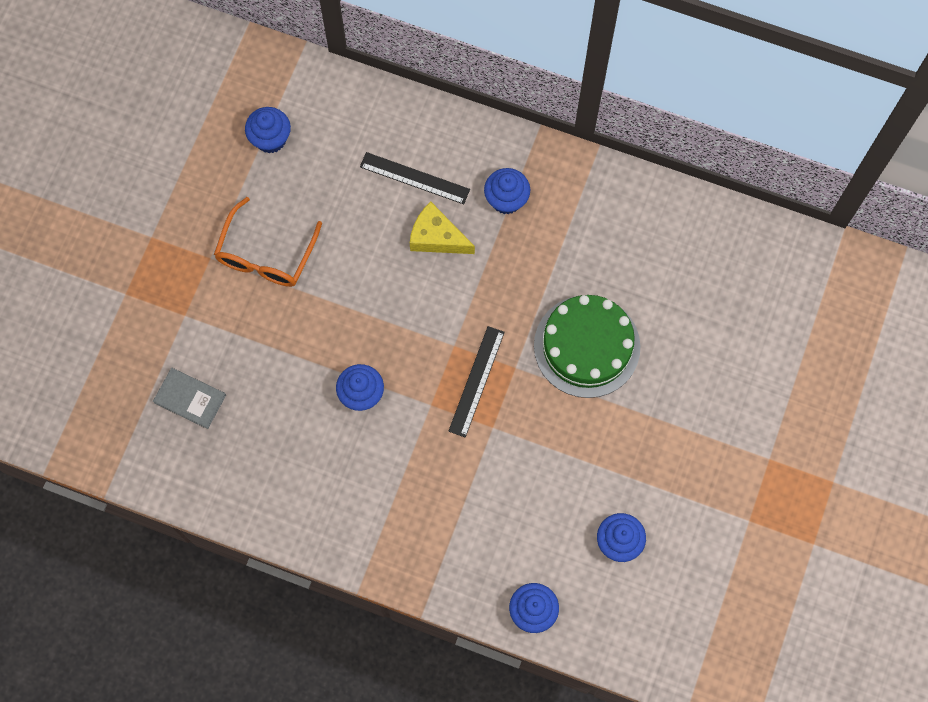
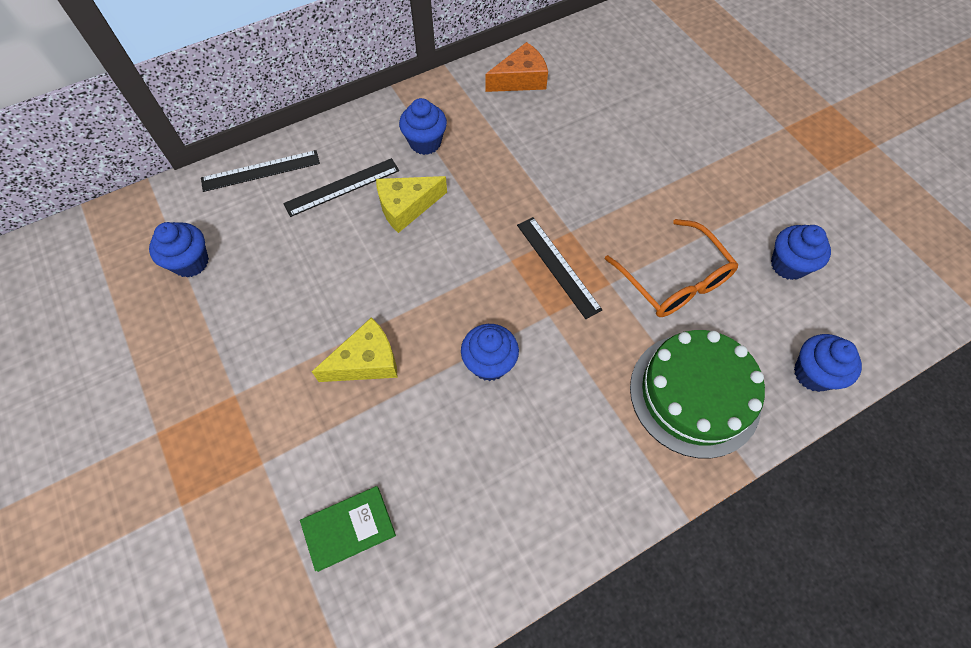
camera: 50 degrees left, 10 degrees down
(190, 399) = (349, 528): grey book -> green book
(266, 253) = (283, 343): orange glasses -> orange glasses (673, 279)
(297, 316) = (366, 361): none -> yellow cheese
(379, 110) = (261, 171): none -> black ruler
(587, 346) = (595, 173): green cake -> green cake (694, 394)
(636, 217) = (520, 79): none -> orange cheese

